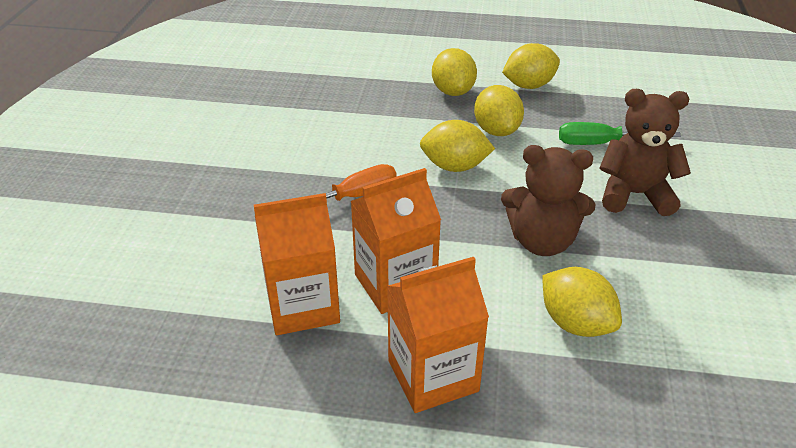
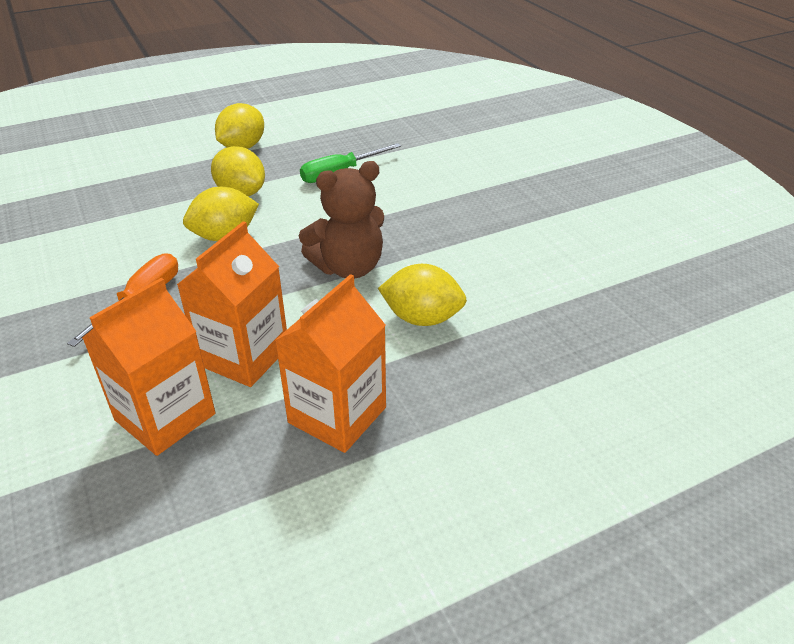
camera: 35 degrees left, 0 degrees up
(453, 91) = (174, 173): yellow lemon -> none
(634, 195) = (395, 203): brown teddy bear -> none

